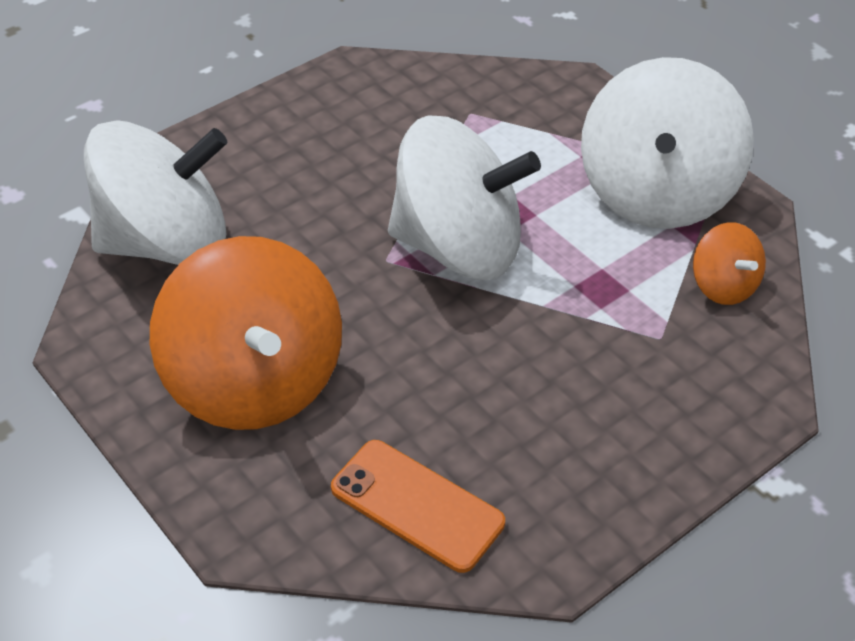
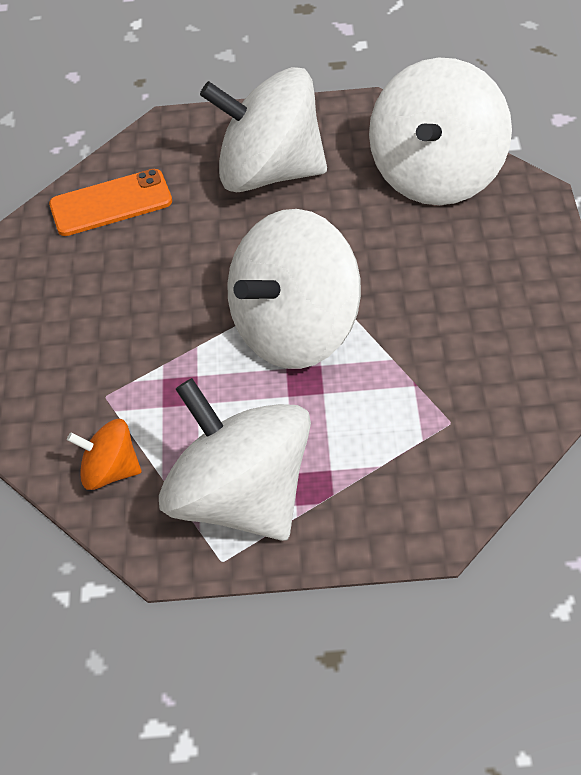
camera: 130 degrees right, 5 degrees up
(255, 381) = (270, 171): orange spinning top -> white spinning top

